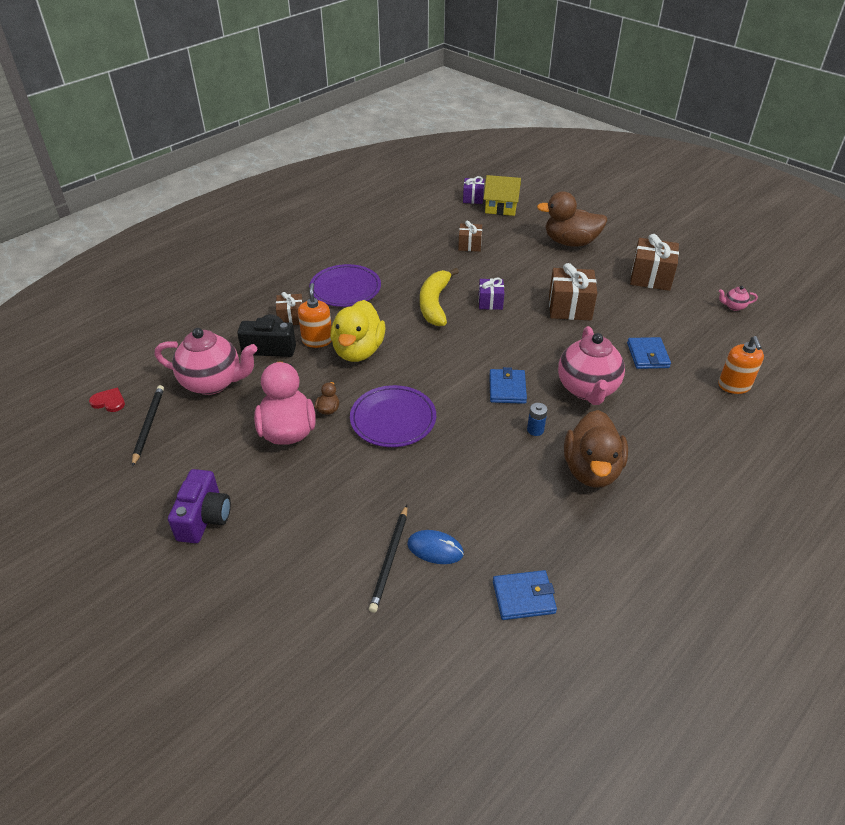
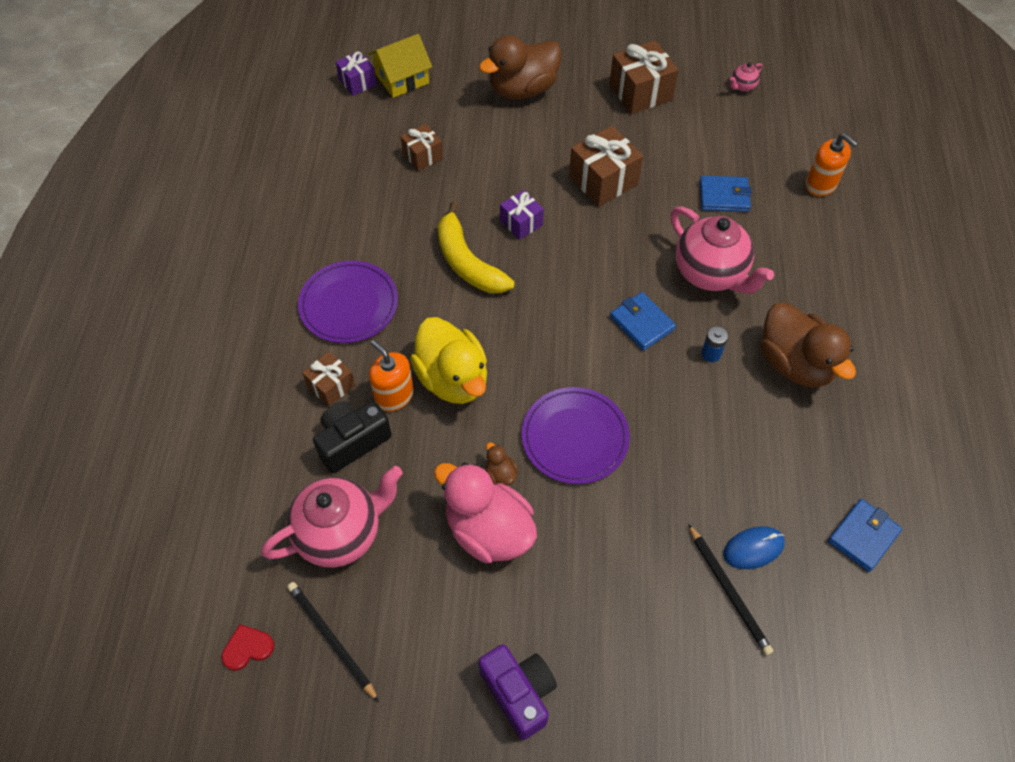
camera: 40 degrees left, 15 degrees up
(647, 355) = (724, 196): blue wallet -> blue wallet turned 45 degrees counterclockwise

